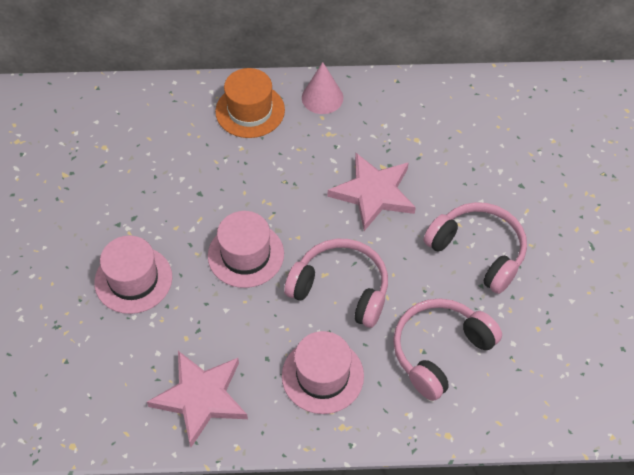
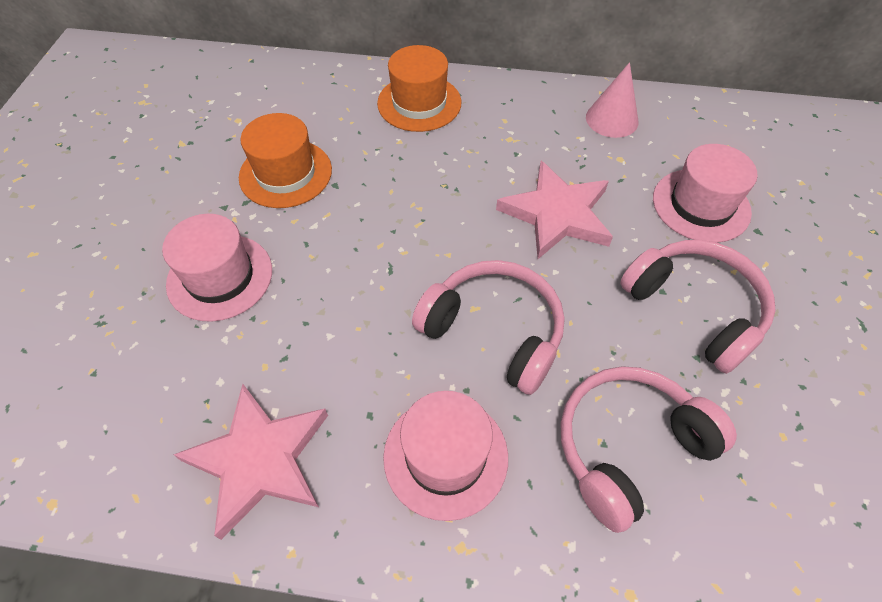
camera: 10 degrees right, 0 degrees up
(158, 189) = (285, 173): none -> orange hat
(246, 255) = (374, 267): pink hat -> pink hat (701, 205)
(322, 97) = (508, 99): pink cone -> pink cone (612, 119)

